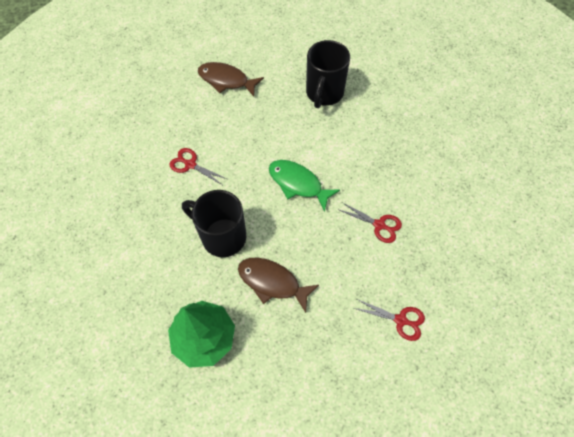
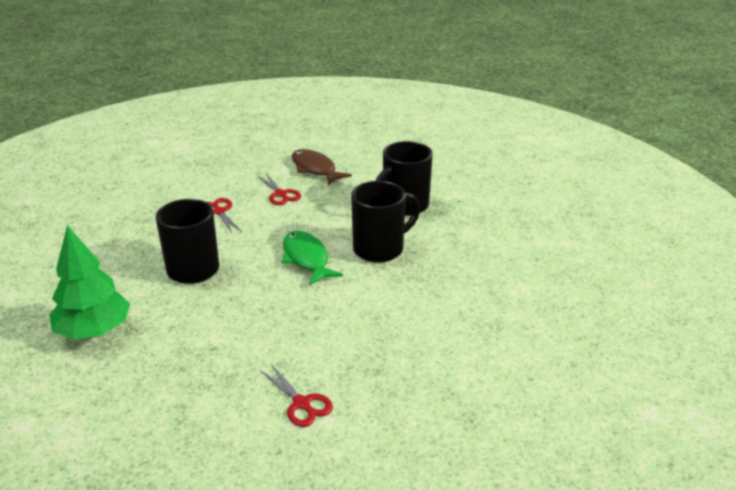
camera: 30 degrees right, 30 degrees down
(272, 282) = (201, 319): brown fish -> none
(341, 147) = (380, 249): none -> black mug
(379, 225) = (359, 320): red scissors -> red scissors (281, 194)

